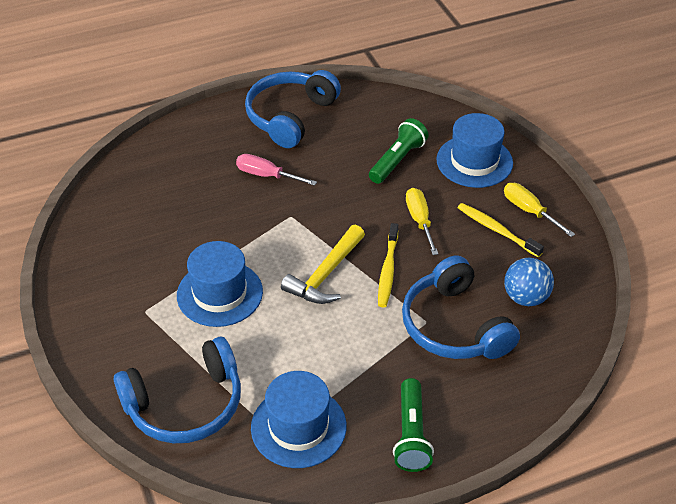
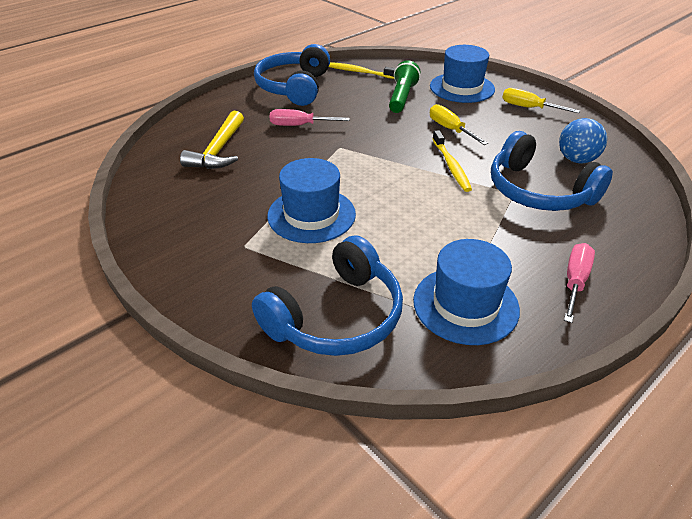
camera: 20 degrees left, 5 degrees down
(326, 274) = (400, 180): yellow hammer -> yellow hammer (218, 150)
(411, 435) = (575, 282): green flashlight -> pink screwdriver
(497, 230) = (515, 123): yellow toothbrush -> yellow toothbrush (359, 72)

